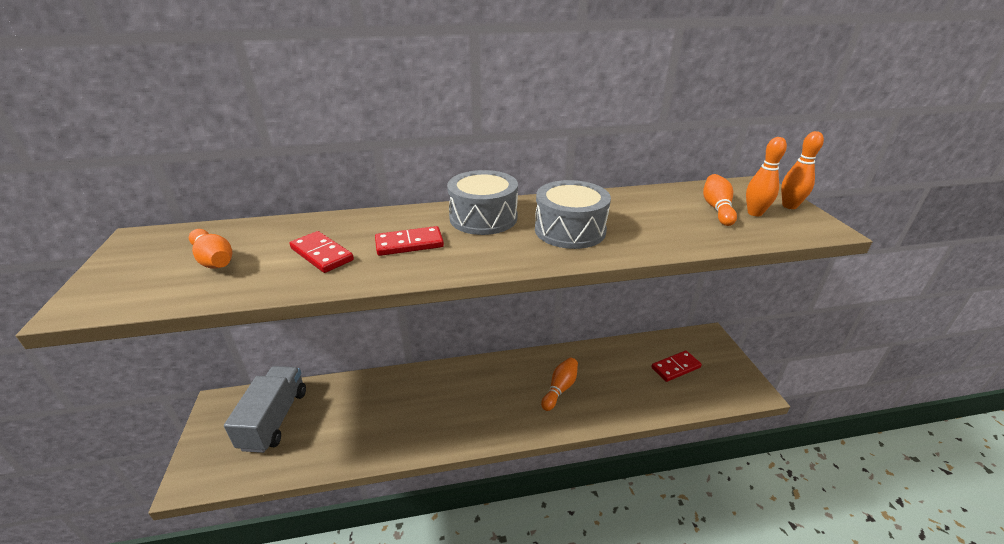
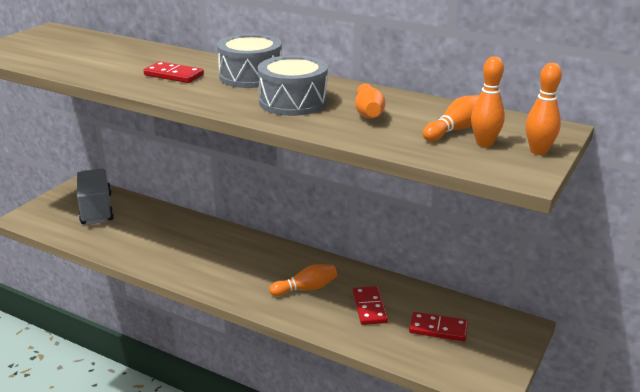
camera: 40 degrees right, 5 degrees down
(214, 260) = (64, 50): orange bowling pin -> orange bowling pin (368, 112)
(274, 419) = (96, 209): grey truck -> grey truck turned 60 degrees counterclockwise
(322, 254) = (118, 65): red domino -> red domino (369, 307)

